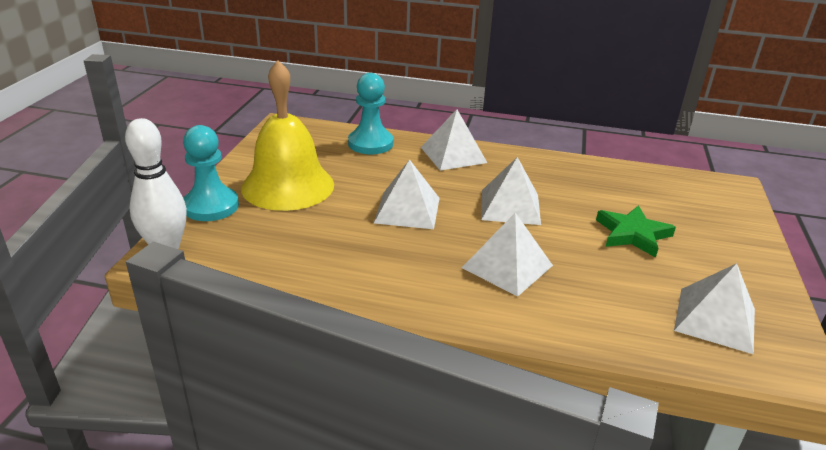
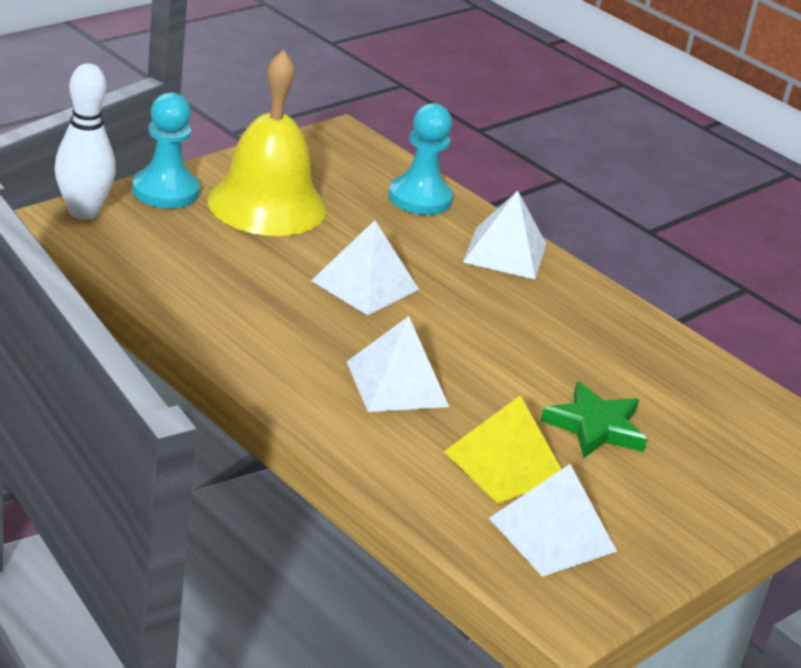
camera: 30 degrees right, 0 degrees up
(510, 206) = (490, 334): white pyramid -> none
(630, 287) = (505, 465): none -> yellow pyramid

